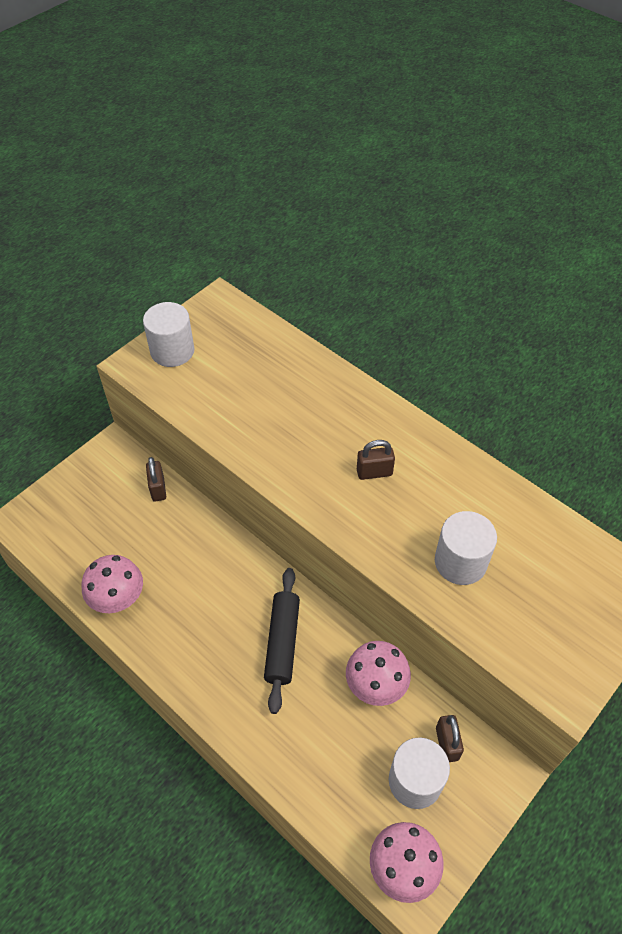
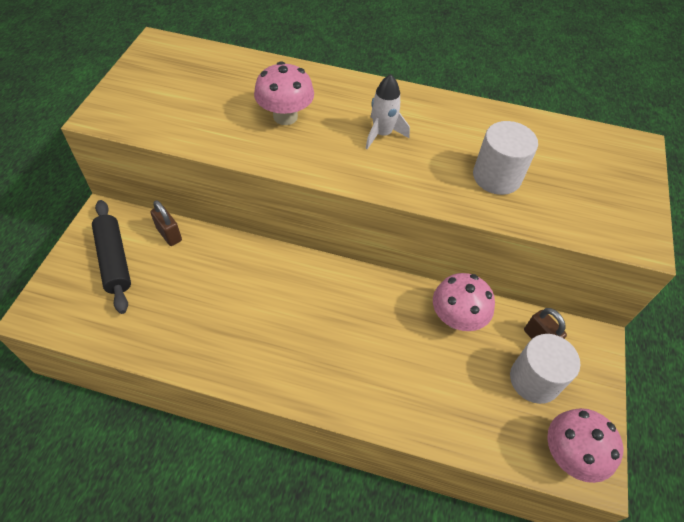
camera: 30 degrees left, 0 degrees up
(118, 598) = (182, 343): pink mushroom -> pink mushroom (285, 116)
(172, 351) = (135, 94): white cylinder -> none
(282, 642) = (359, 317): black rolling pin -> black rolling pin (114, 260)
(374, 472) = (382, 134): brown padlock -> white rocket

